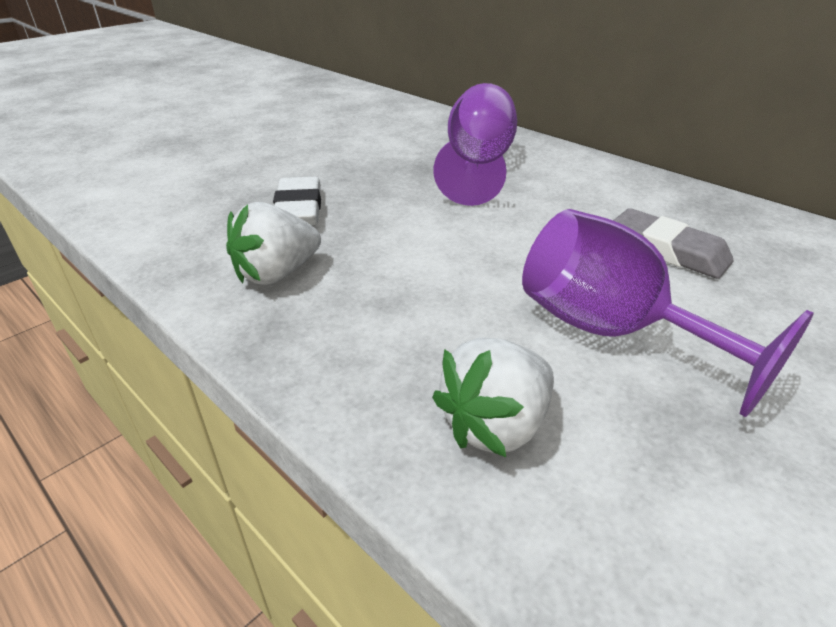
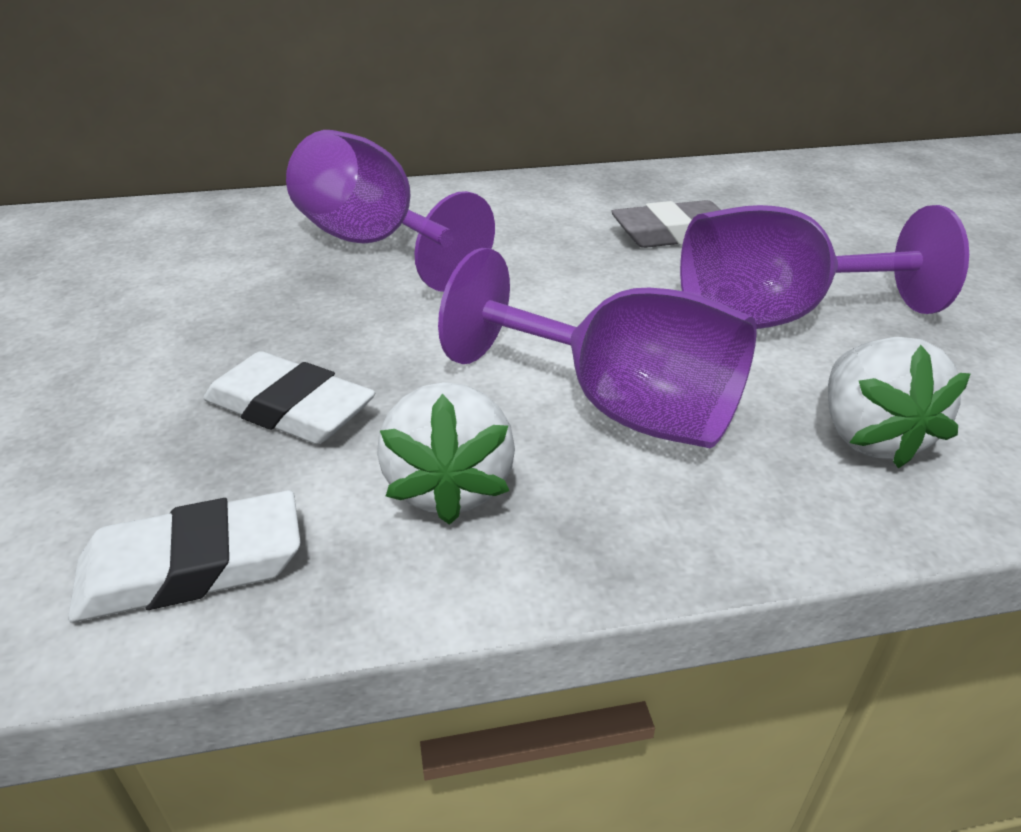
camera: 55 degrees left, 0 degrees up
(172, 236) = (192, 566): none -> white eraser
(406, 301) = (619, 407): none -> purple goblet

